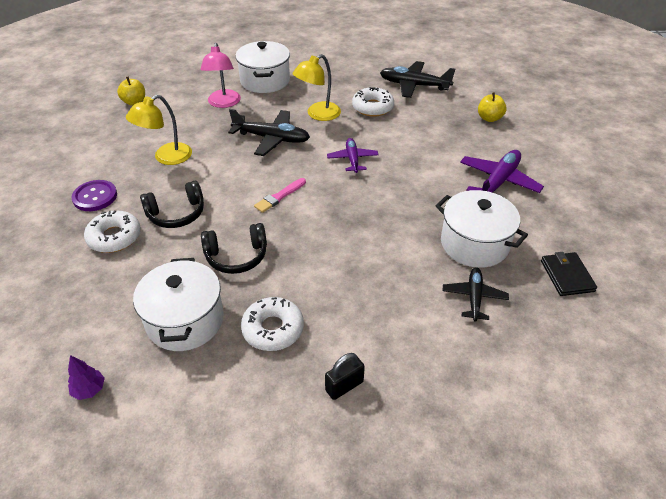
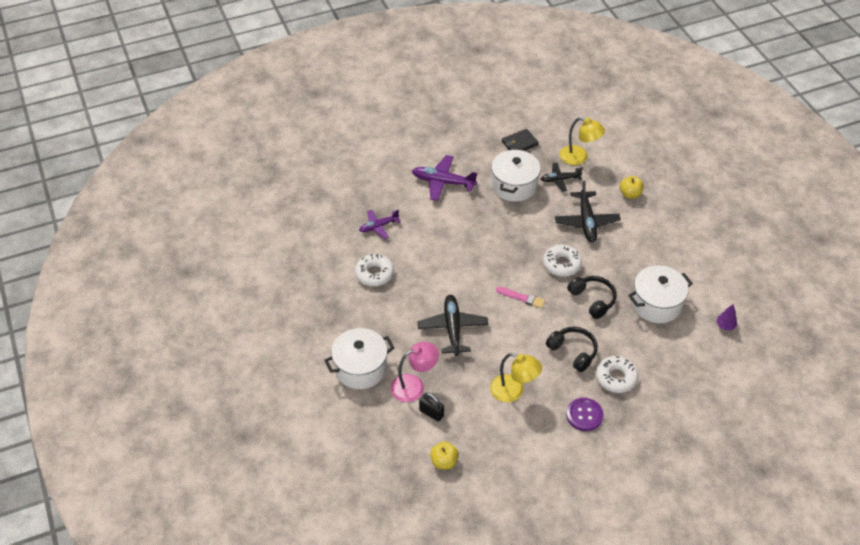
camera: 110 degrees left, 5 degrees up
(273, 329) = (636, 261): white donut -> white donut (562, 264)
(318, 114) = (402, 308): yellow lamp -> yellow lamp (579, 157)
(344, 386) = (652, 220): black padlock -> black padlock (431, 413)
(352, 159) = (455, 268): purple plane -> purple plane (378, 226)
(414, 85) = (325, 254): black plane -> black plane (586, 222)
(489, 118) = (359, 197): yellow apple -> yellow apple (630, 194)

